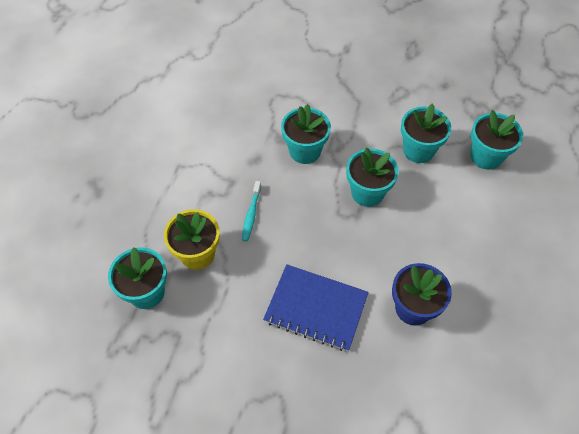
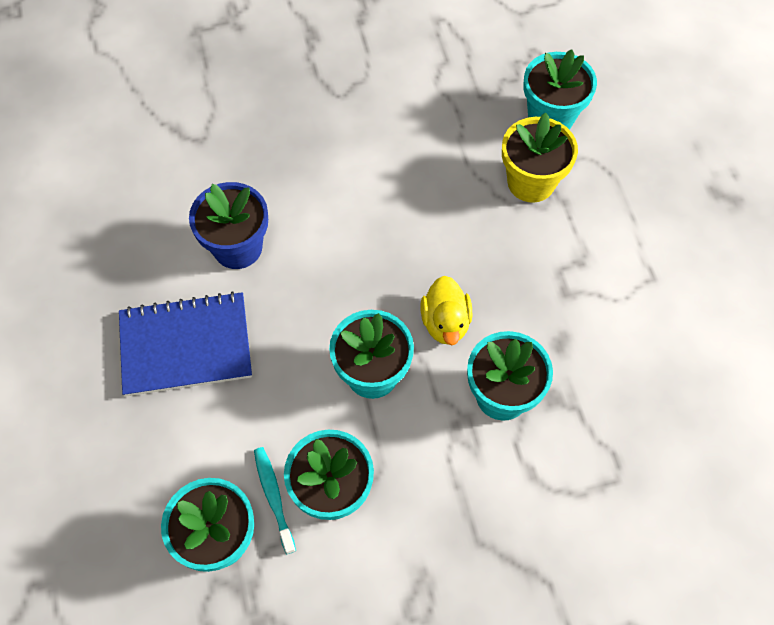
camera: 150 degrees right, 5 degrees up
(251, 214) = (505, 261): turquoise toothbrush -> turquoise toothbrush (273, 497)
(310, 199) = (445, 322): none -> yellow duck
(316, 308) = (352, 192): blue notebook -> blue notebook (186, 345)

